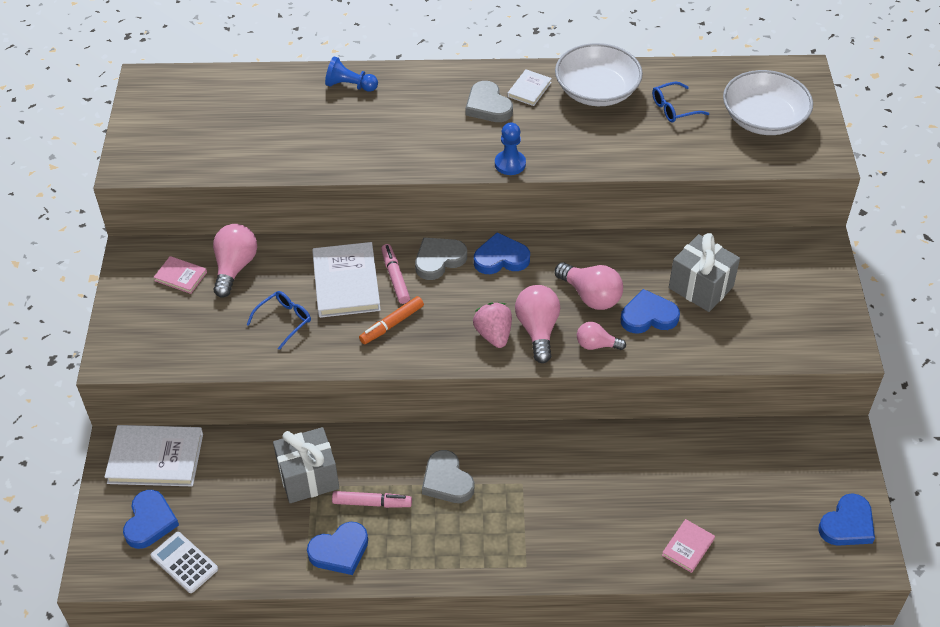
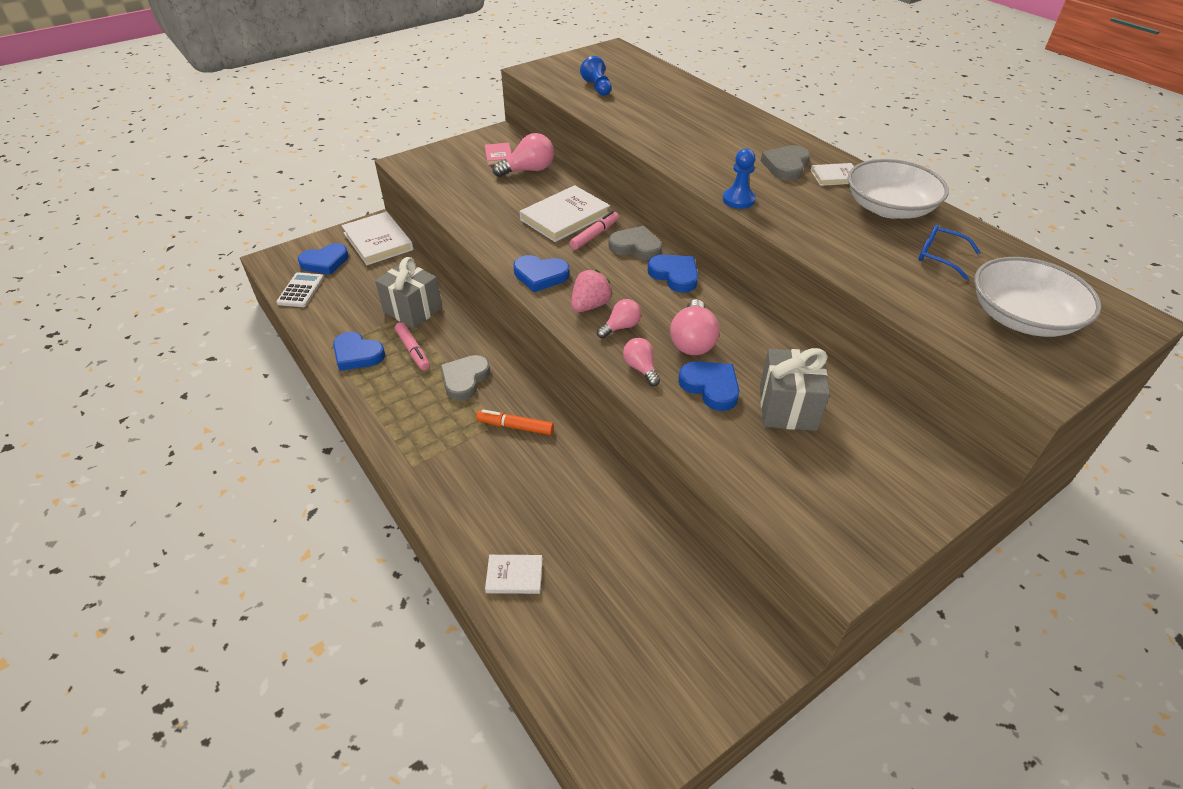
camera: 55 degrees right, 5 degrees down
(284, 321) = (502, 207): blue glasses -> none
(350, 86) = (716, 108): blue pawn -> blue pawn (597, 87)
(392, 324) = (547, 253): orange marker -> orange marker (515, 427)
(538, 330) = (620, 327): pink light bulb -> pink light bulb, size x0.62
(688, 547) = (514, 576): pink book -> white book
(847, 524) = (653, 717): blue heart -> blue heart (540, 276)

